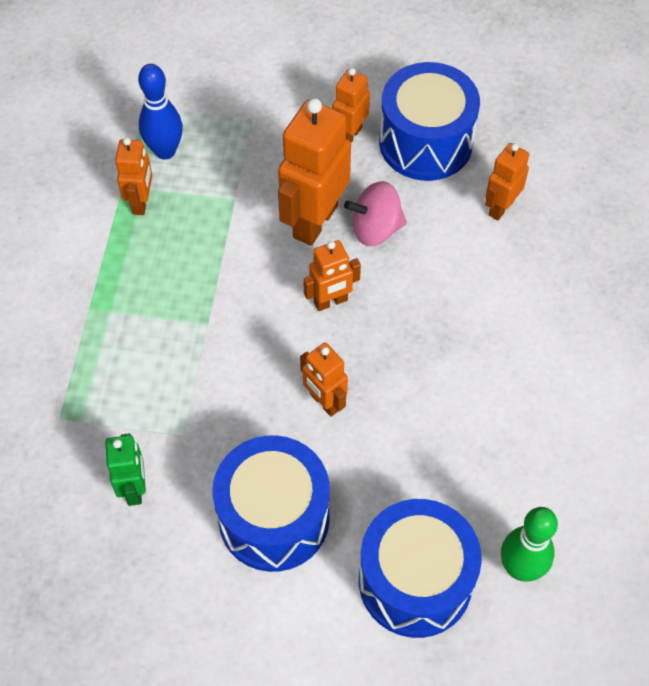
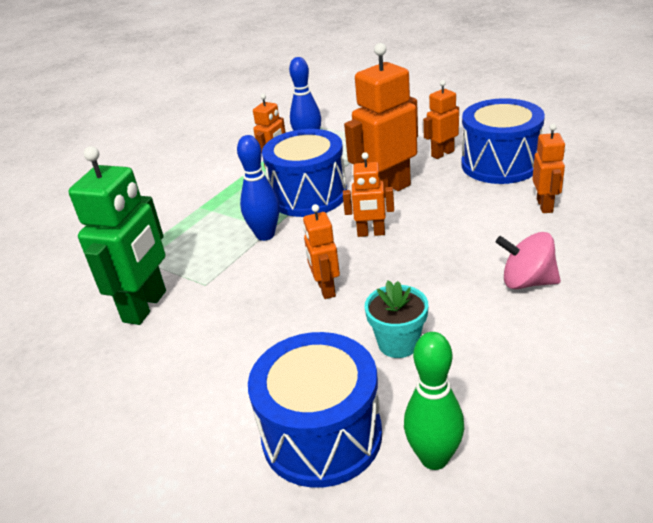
camera: 30 degrees right, 25 degrees down
(134, 488) = (145, 306): green robot -> green robot, size x1.81
(207, 337) = (265, 235): none -> blue bowling pin
(274, 518) = (232, 352): blue drum -> blue drum (308, 195)
(375, 229) = (432, 201): pink spinning top -> pink spinning top (527, 282)
(433, 452) = (398, 343): none -> turquoise flower pot
(500, 207) = (545, 206): orange robot -> orange robot turned 120 degrees clockwise

